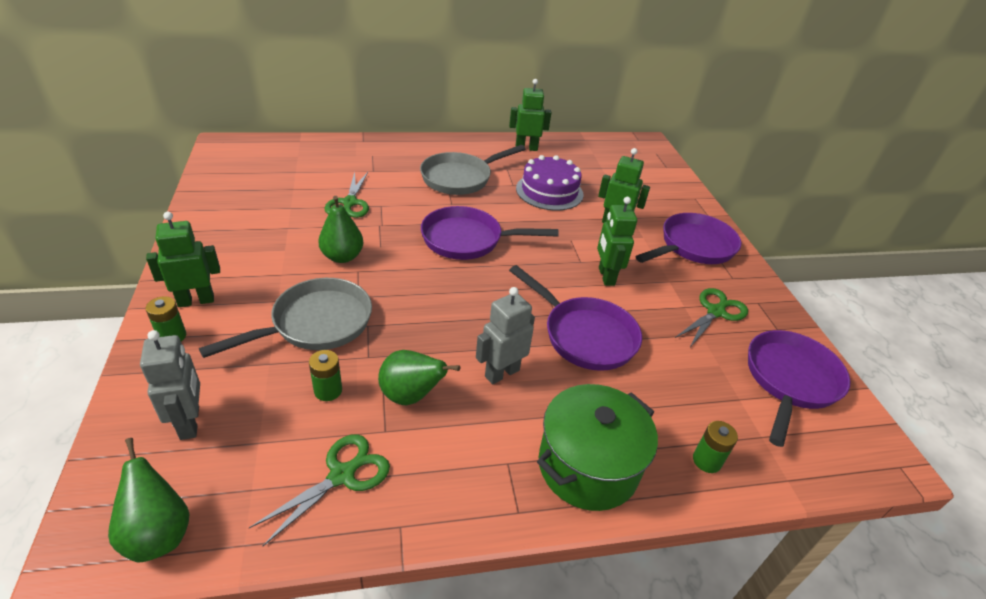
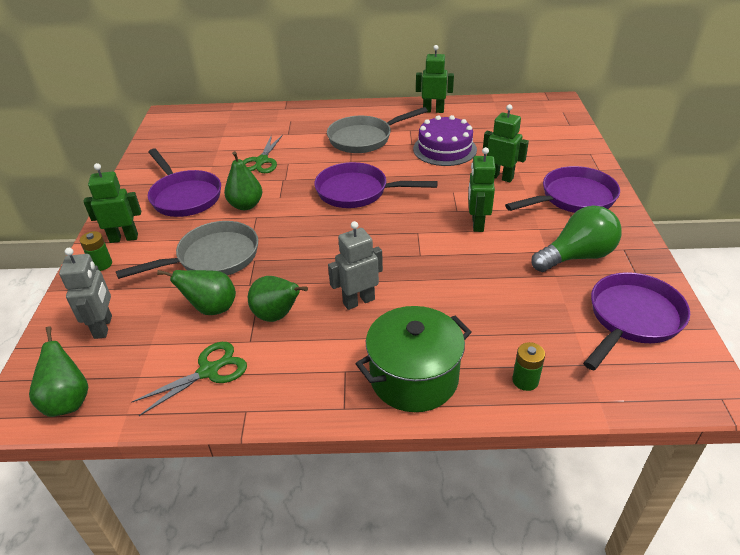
camera: 15 degrees right, 0 degrees up
(328, 390) = (211, 309): green battery -> green pear
(585, 335) = (442, 273): purple pan -> purple pan (184, 196)
(716, 312) = (577, 256): green scissors -> green light bulb

